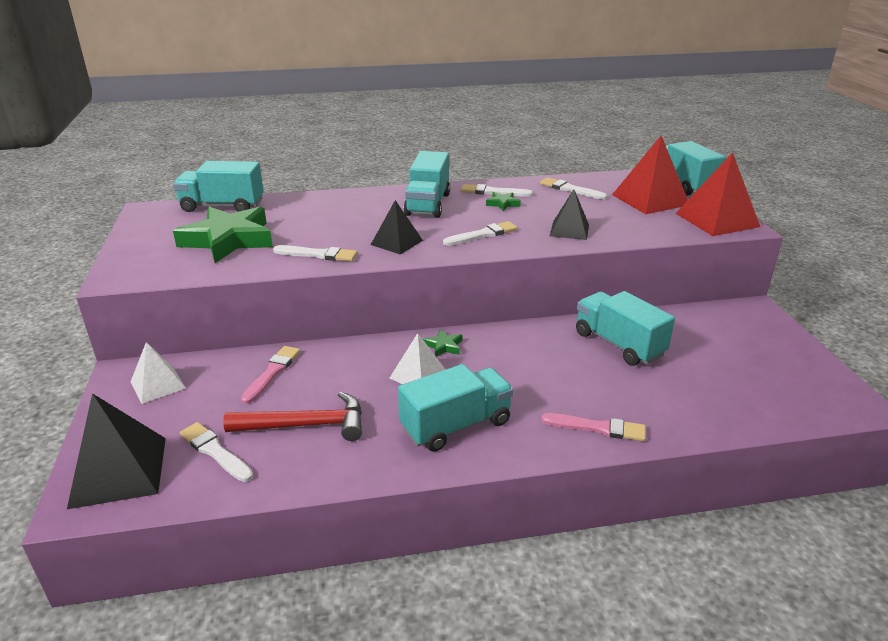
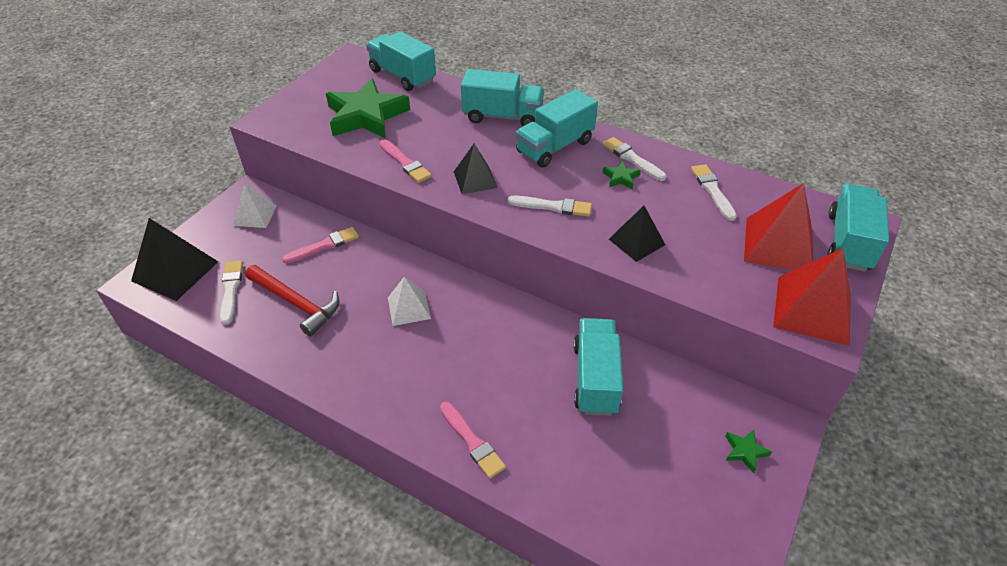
camera: 40 degrees right, 15 degrees up
(318, 255) = (405, 163): white brush -> pink brush
(444, 346) = (457, 292): green star -> green star (745, 451)
(456, 425) = (381, 368): turquoise truck -> turquoise truck (502, 116)

